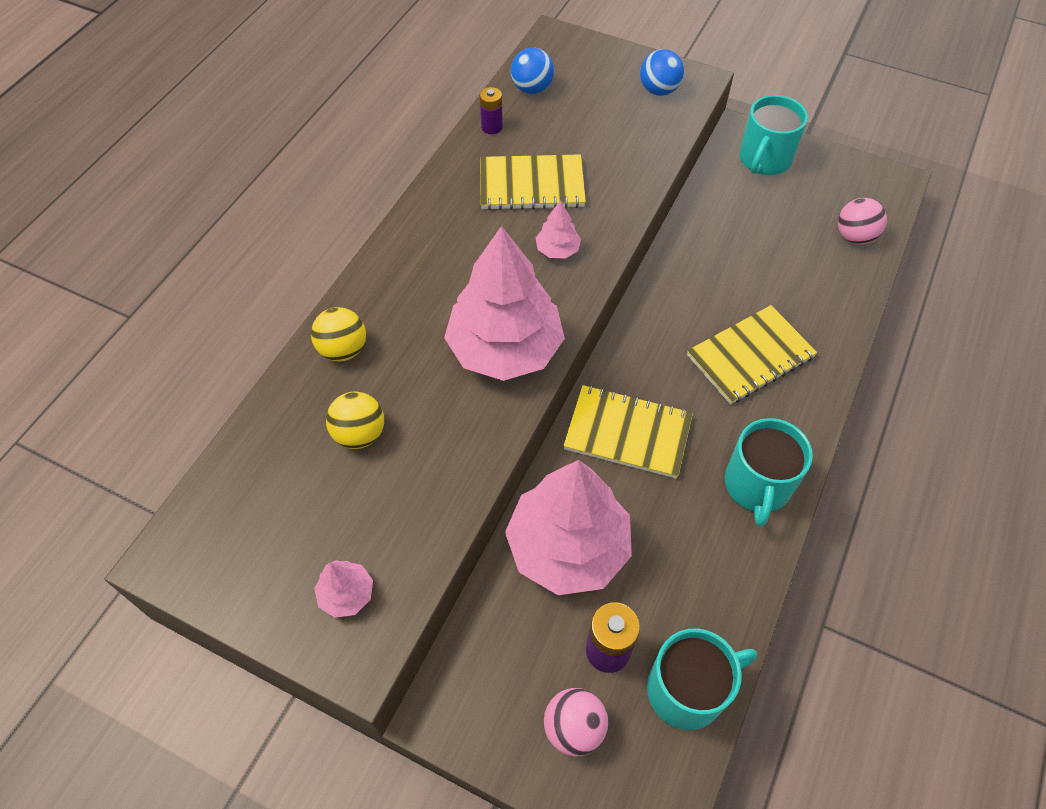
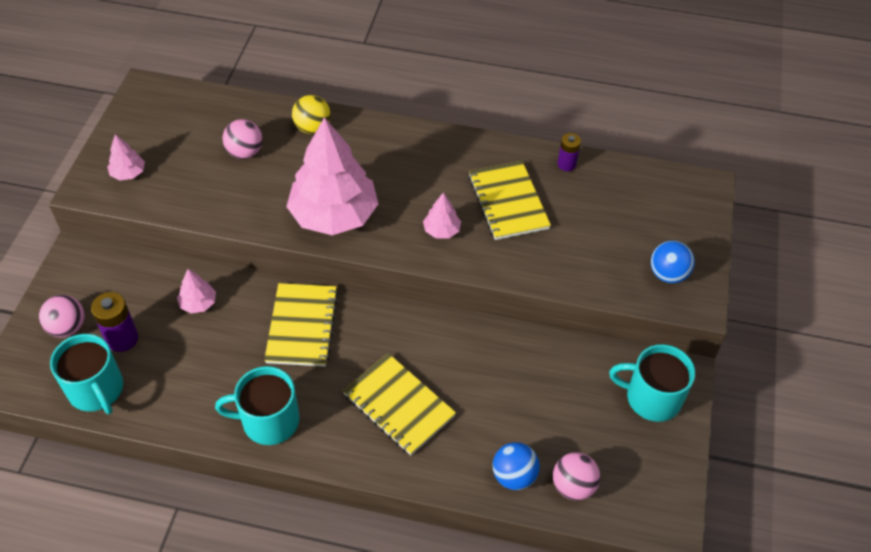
camera: 75 degrees right, 5 degrees down
(359, 434) = (245, 152): yellow ball -> pink ball
(532, 89) = (627, 182): blue ball -> blue ball (514, 476)
(568, 547) = (198, 303): pink tree -> pink tree, size x0.42

